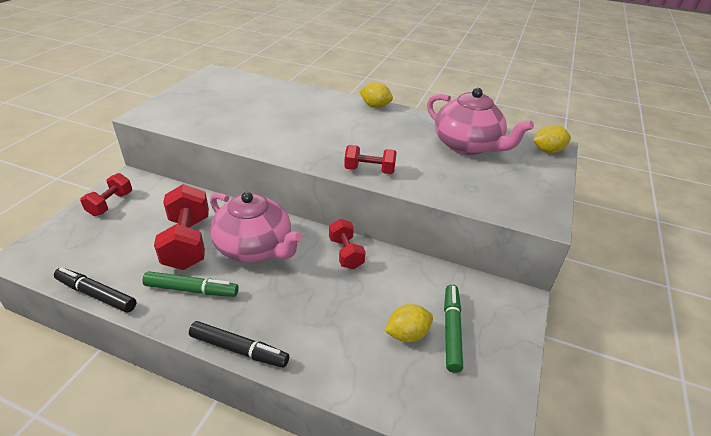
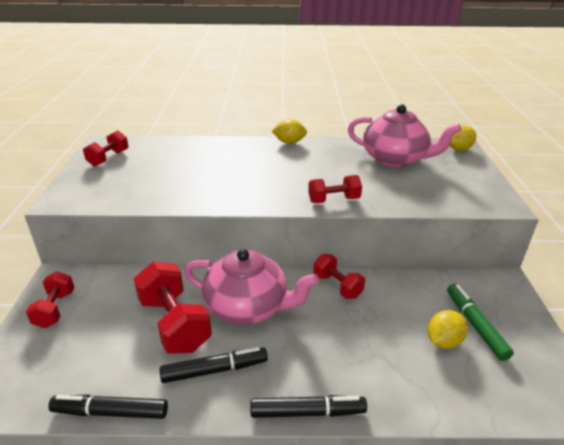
camera: 20 degrees left, 5 degrees down
(192, 290) = (215, 370): green marker -> black marker
(207, 87) = (108, 158): none -> red dumbbell

